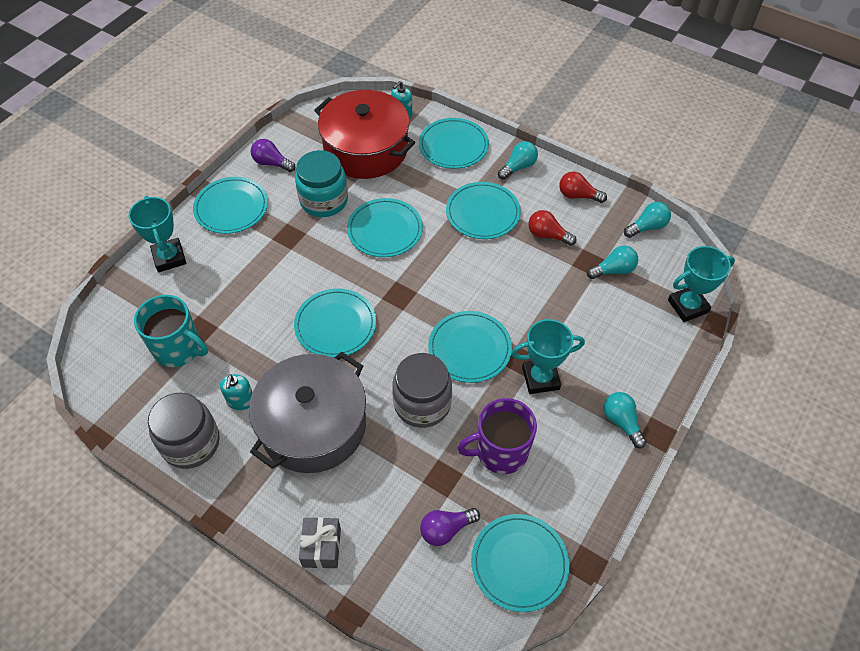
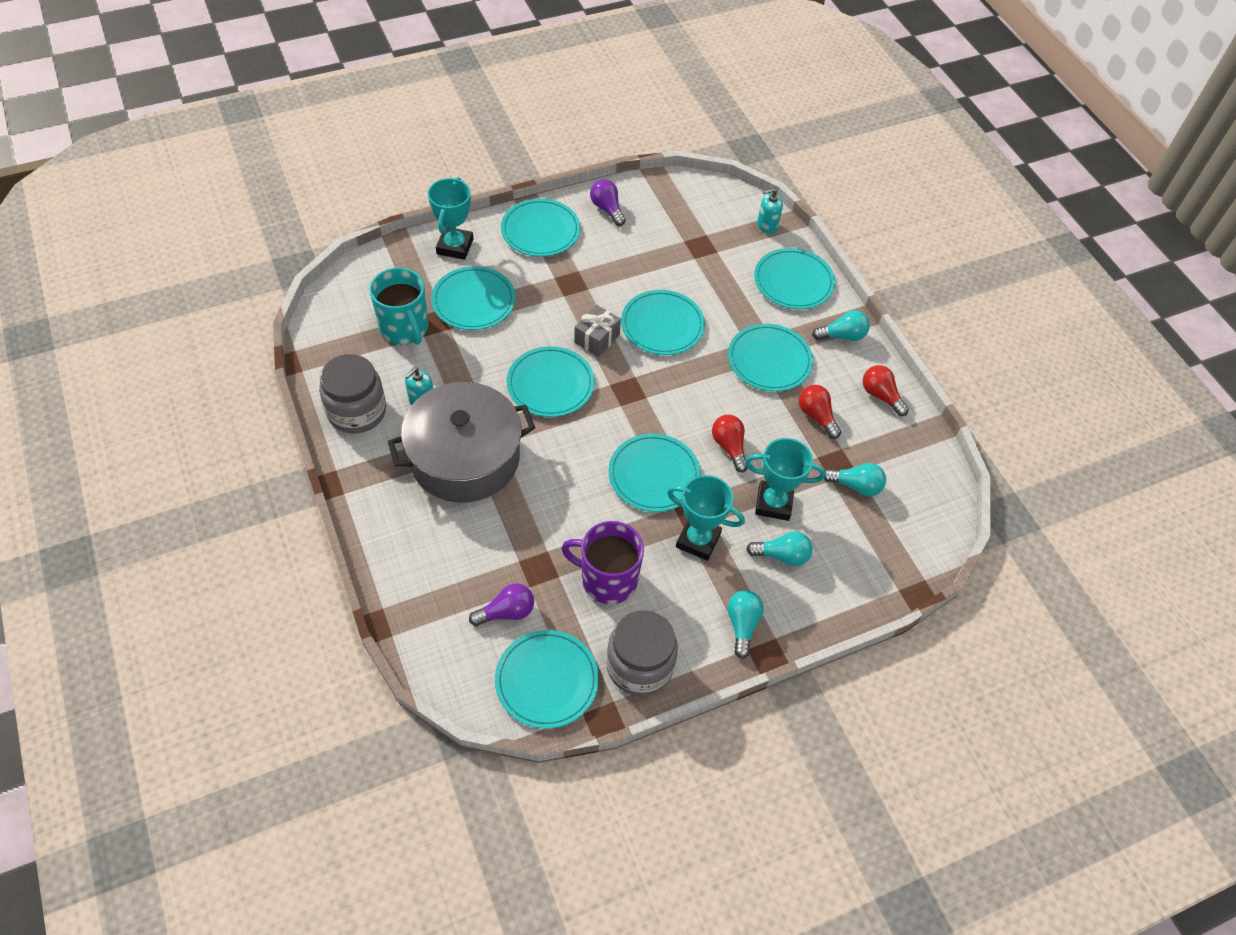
camera: 30 degrees right, 0 degrees up
(220, 293) = (473, 301): none -> turquoise plate
(322, 547) = (395, 559): grey gift -> grey gift (597, 338)
(324, 201) = (627, 268): turquoise jar -> none
(366, 149) = (704, 241): red pot -> none
(422, 403) = (572, 496): grey jar -> grey jar (639, 666)
(446, 529) = (507, 612): purple light bulb -> purple light bulb turned 150 degrees clockwise
(506, 294) = (729, 447): none -> red light bulb
(647, 227) = (928, 465): turquoise light bulb -> turquoise light bulb (782, 555)
(687, 306) = (903, 563): turquoise trophy -> turquoise trophy (773, 503)

